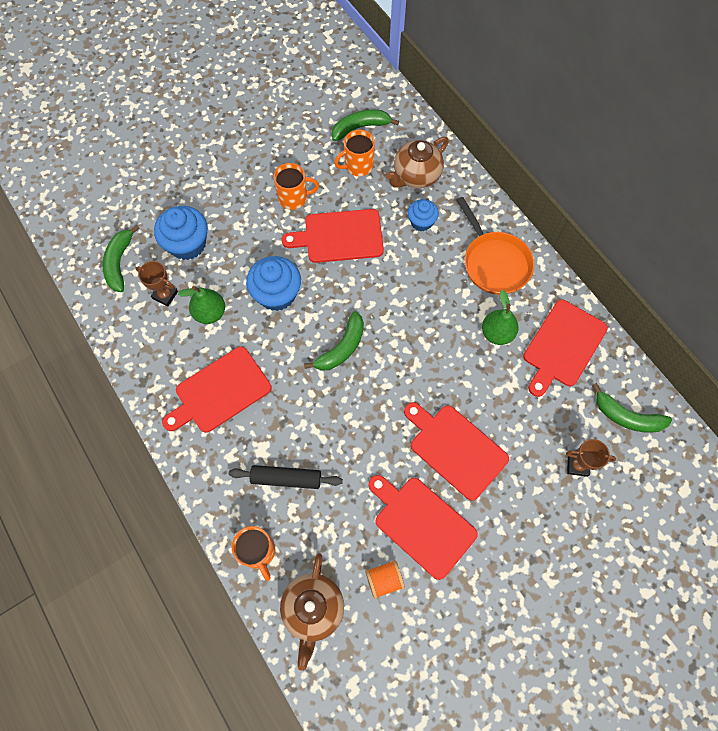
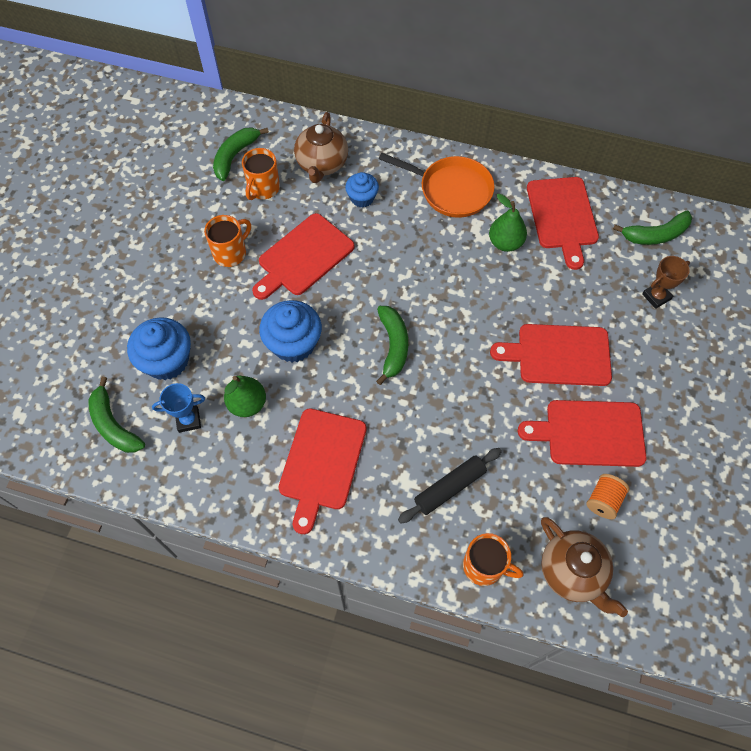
camera: 40 degrees left, 5 degrees down
(165, 295) = (188, 420): brown trophy -> blue trophy

